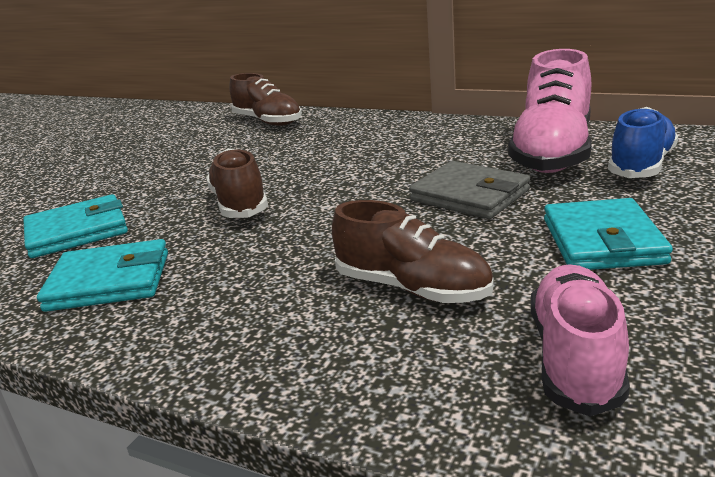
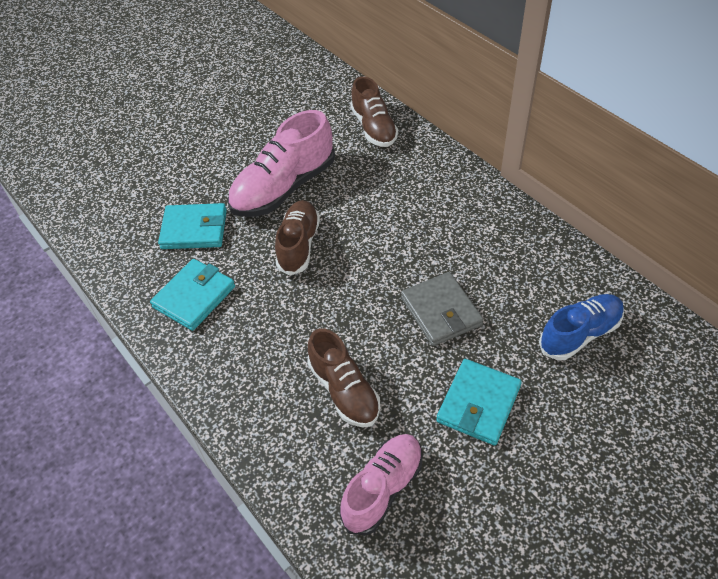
camera: 25 degrees right, 25 degrees up
(109, 281) = (194, 297): turquoise wallet -> turquoise wallet turned 75 degrees counterclockwise
(552, 153) = (536, 285): pink shoe -> pink shoe (284, 188)

